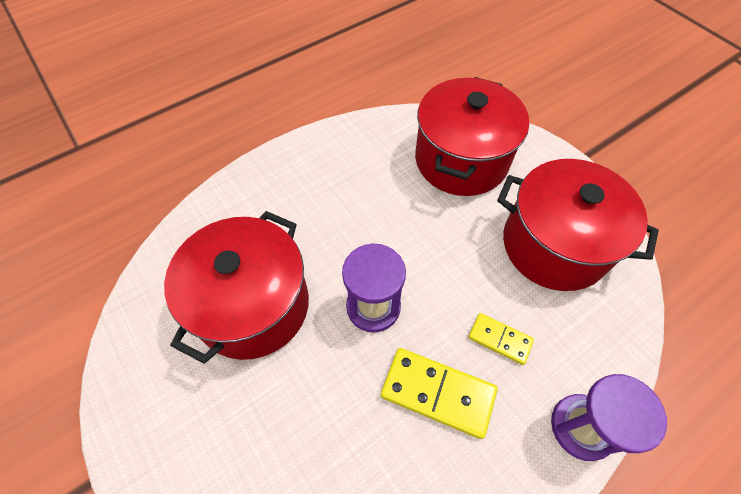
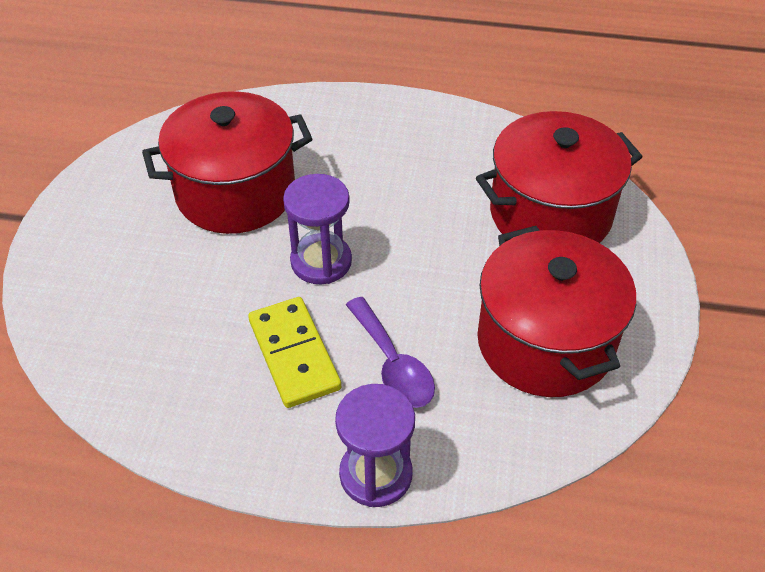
camera: 45 degrees right, 10 degrees down
(500, 339) = (393, 364): yellow domino -> purple spoon

